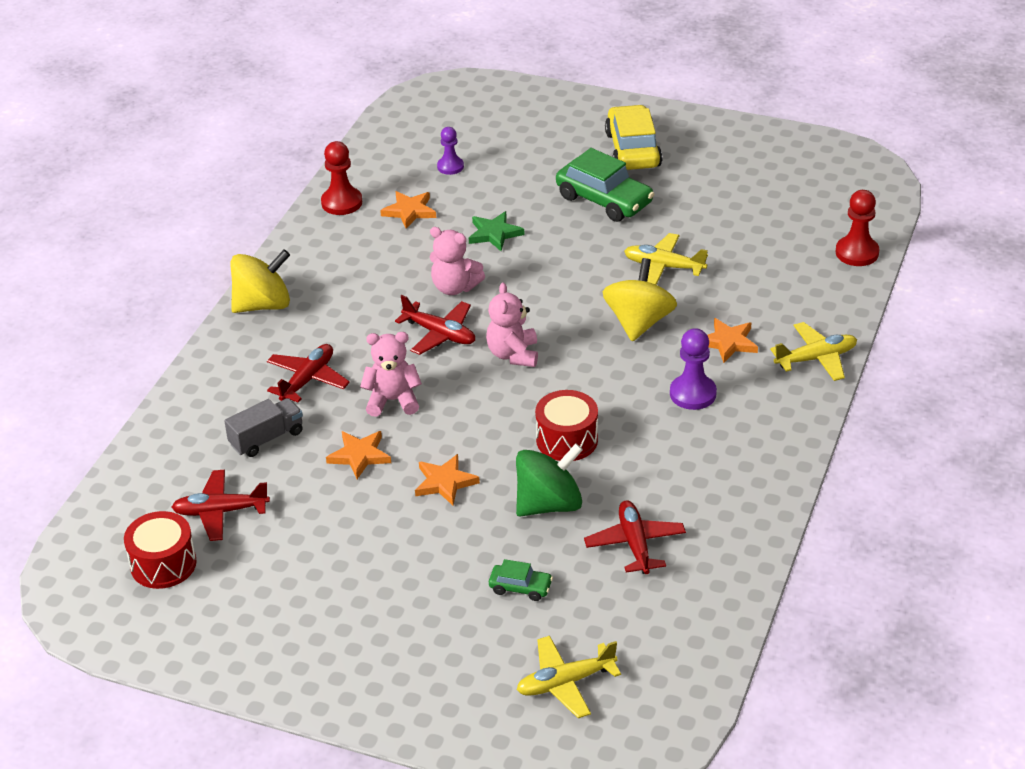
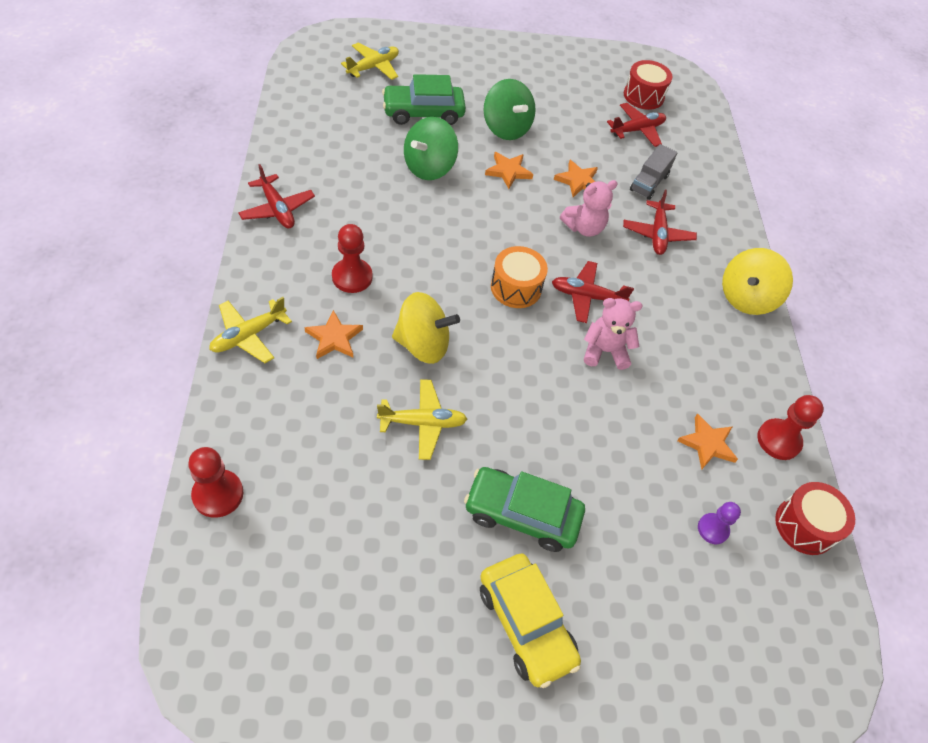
camera: 150 degrees right, 15 degrees up
(411, 544) = (506, 128): none -> green spinning top
(494, 234) = (608, 431): green star -> none
(513, 354) = (516, 287): pink teddy bear -> orange drum
(520, 587) = (423, 113): green car -> green car, size x2.00
(567, 440) = (438, 218): red drum -> red drum (805, 526)
(635, 544) = (359, 150): red plane -> red plane (277, 209)
(639, 322) = (423, 344): yellow spinning top -> yellow spinning top turned 75 degrees counterclockwise
(693, 394) = (352, 277): purple pawn -> red pawn

